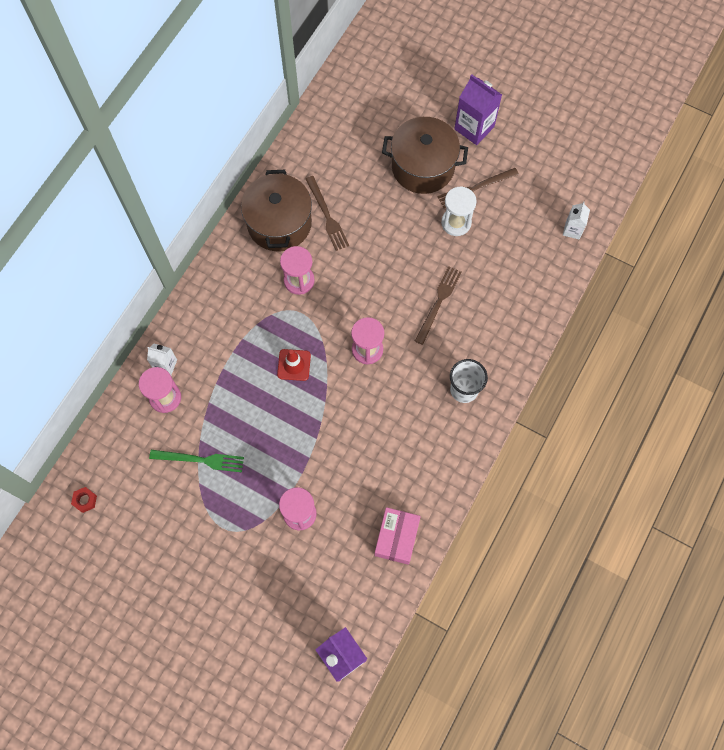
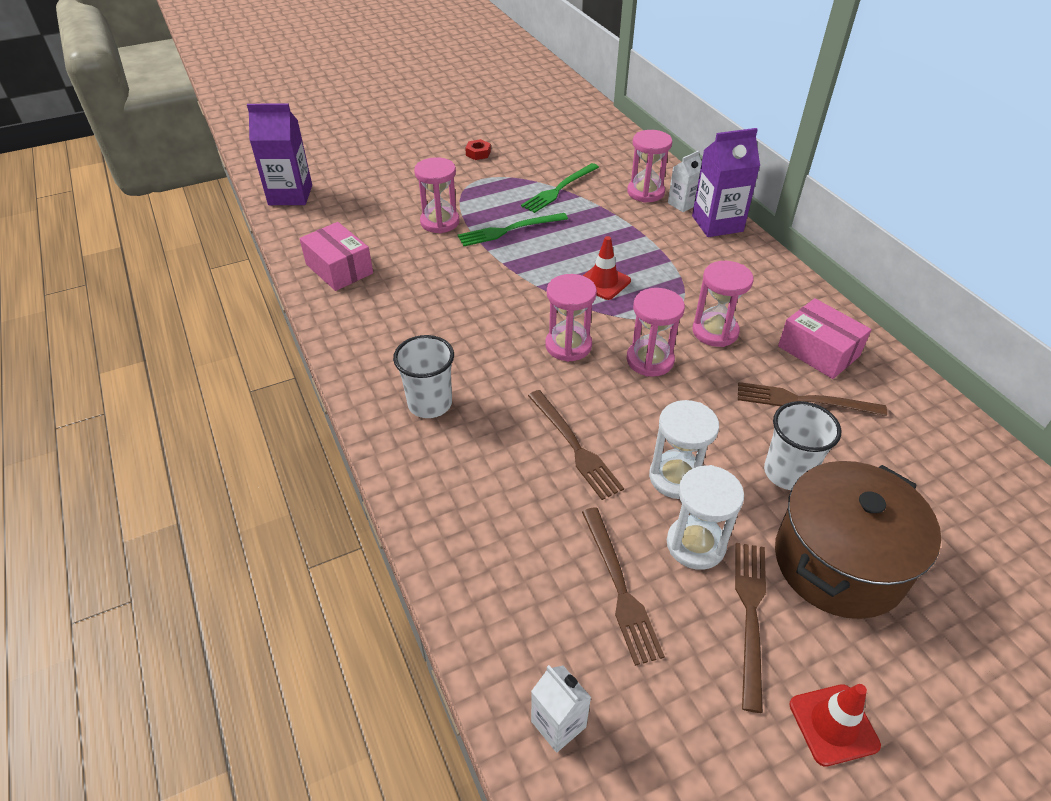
camera: 125 degrees right, 25 degrees down
(85, 500) = (586, 127): red nut -> red nut (478, 153)
(277, 459) = (509, 230): none -> green fork
(279, 223) = (818, 351): brown pot -> pink box
(348, 301) = (650, 360): none -> pink hourglass
(384, 204) = (787, 473): none -> white cup
(423, 248) = (676, 477): none -> white hourglass
(474, 128) = (899, 702): purple carton -> purple carton (717, 224)
(500, 145) = (833, 724): none -> red traffic cone
(500, 240) = (620, 587): none -> brown fork

